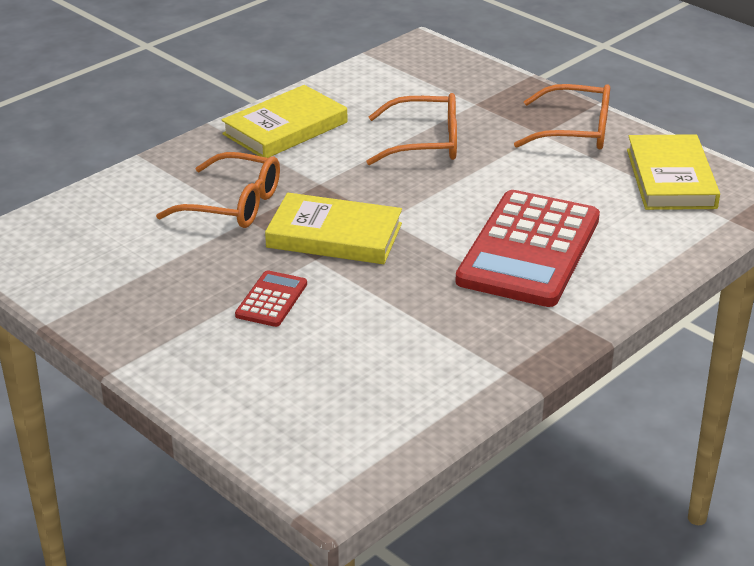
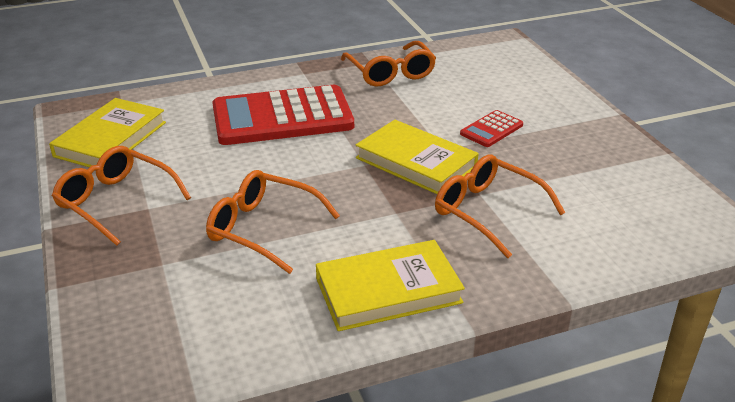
camera: 155 degrees left, 0 degrees up
(461, 358) = (390, 73): none -> orange glasses
(529, 250) = (282, 117): red calculator -> red calculator turned 150 degrees counterclockwise

